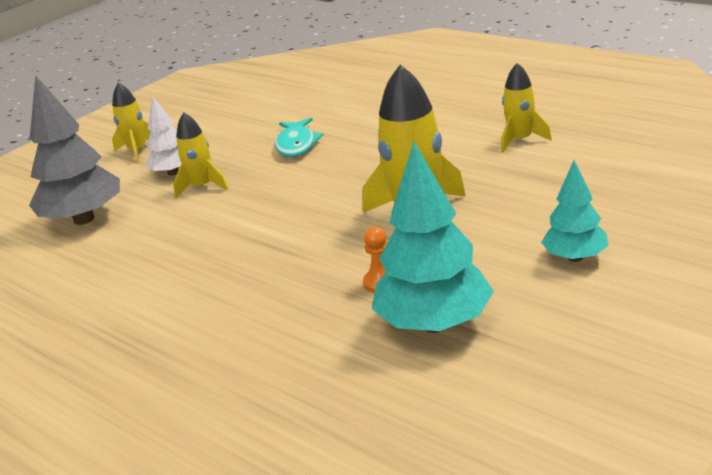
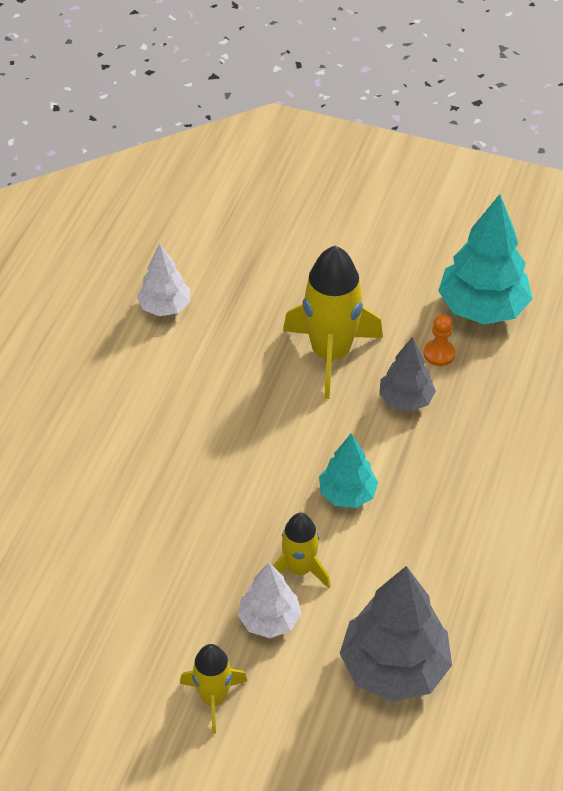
camera: 115 degrees left, 20 degrees up
(296, 144) = (184, 508): turquoise fish -> none
(334, 254) = (405, 399): none -> grey tree
(520, 140) = (165, 307): yellow rocket -> white tree
(575, 257) = (371, 243): turquoise tree -> turquoise tree (347, 494)

